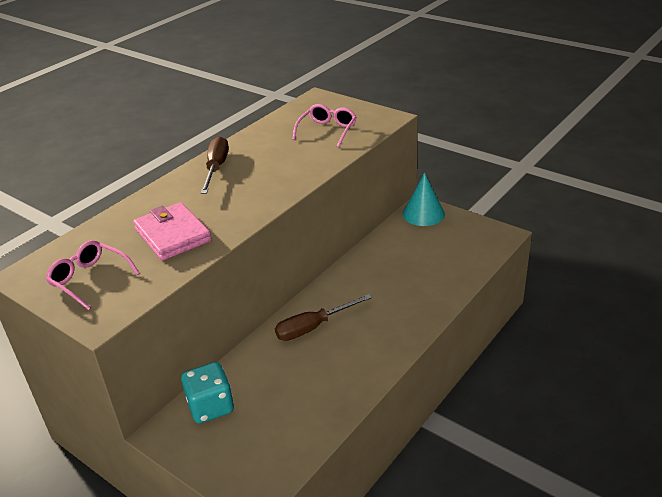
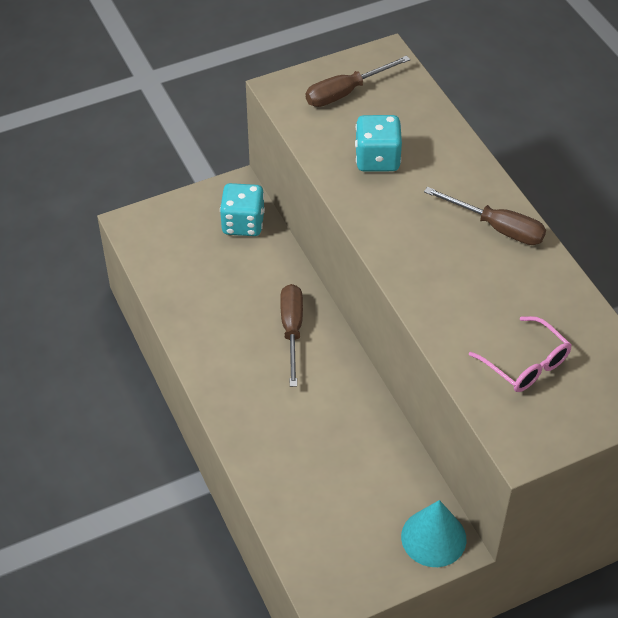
camera: 115 degrees right, 15 degrees up
(89, 279) = (345, 92): pink glasses -> brown screwdriver
(173, 235) = (377, 159): pink wallet -> turquoise dice

